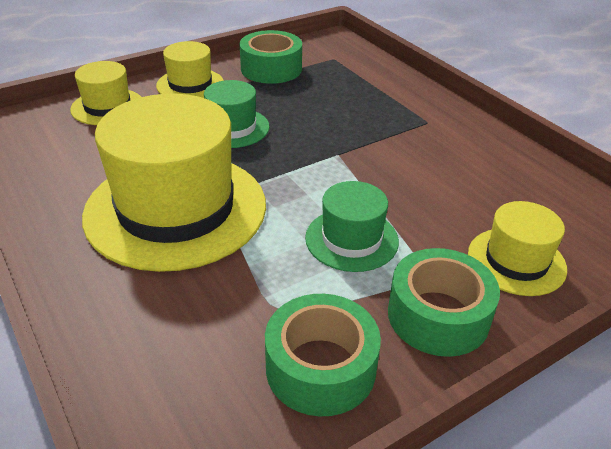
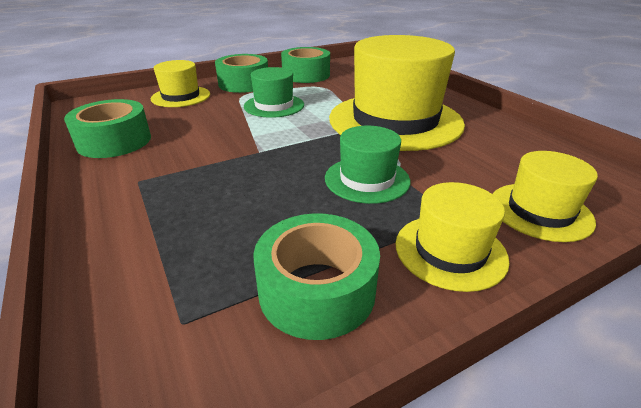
camera: 175 degrees left, 5 degrees down
(502, 164) = (114, 141): none -> green tape

